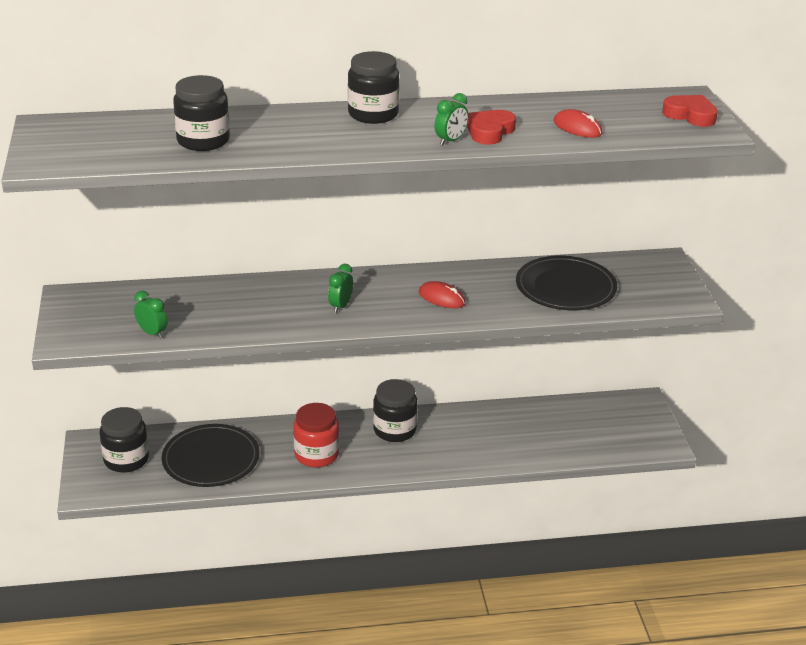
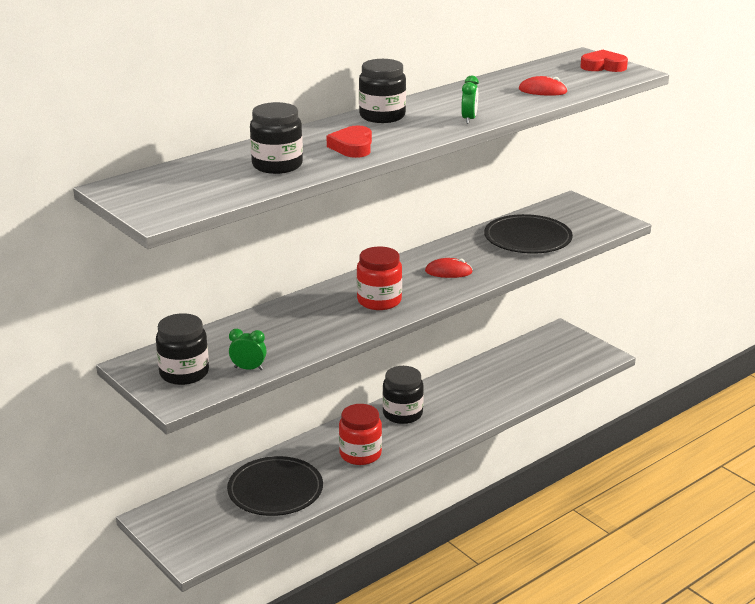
camera: 30 degrees left, 5 degrees down
(126, 459) = (200, 518): black jar -> black jar (184, 373)
(341, 306) = (379, 301): green clock -> red jar
(490, 131) = (486, 107): red heart -> red heart (352, 147)

